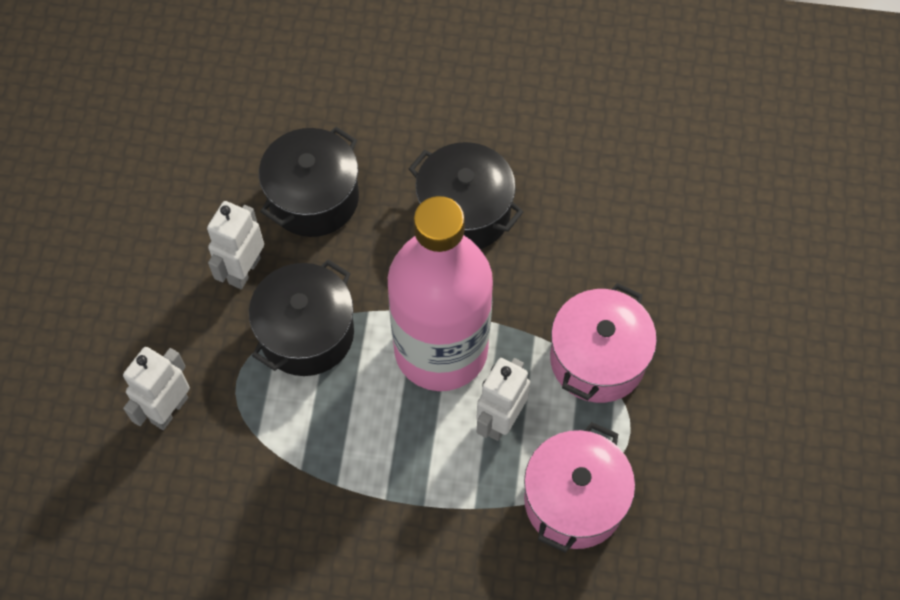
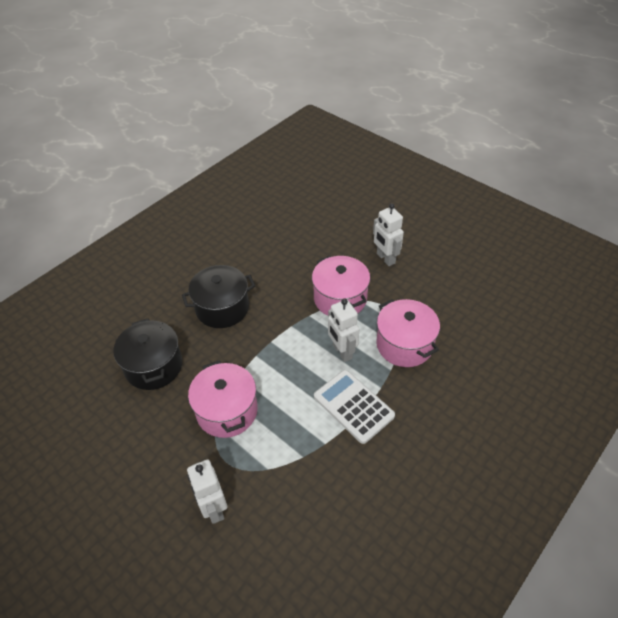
camera: 55 degrees left, 15 degrees down
(244, 270) = (164, 421): white robot -> white robot (385, 258)
(306, 333) = (227, 411): black pot -> pink pot
(418, 489) = (353, 406): none -> white calculator
(441, 350) = (286, 356): pink bottle -> none

